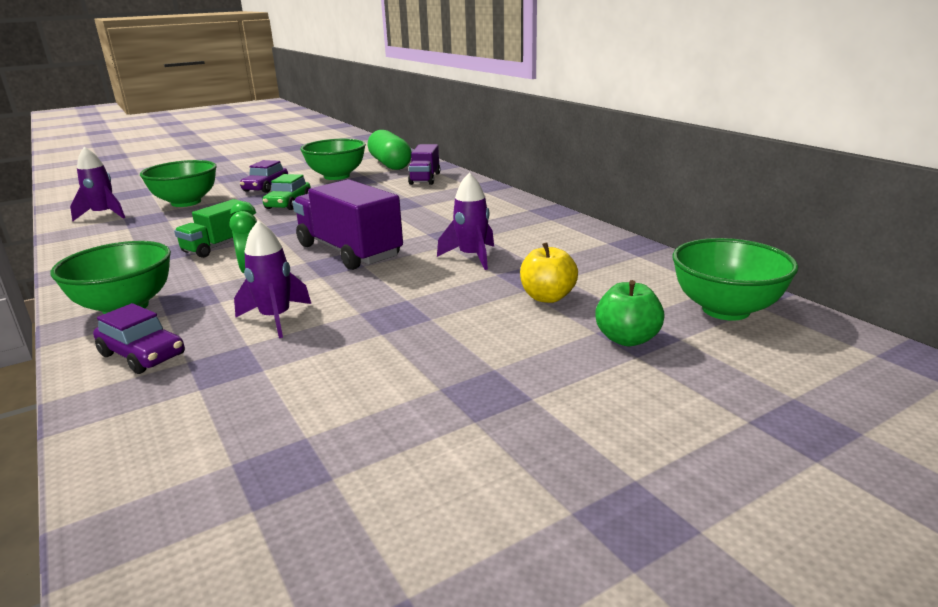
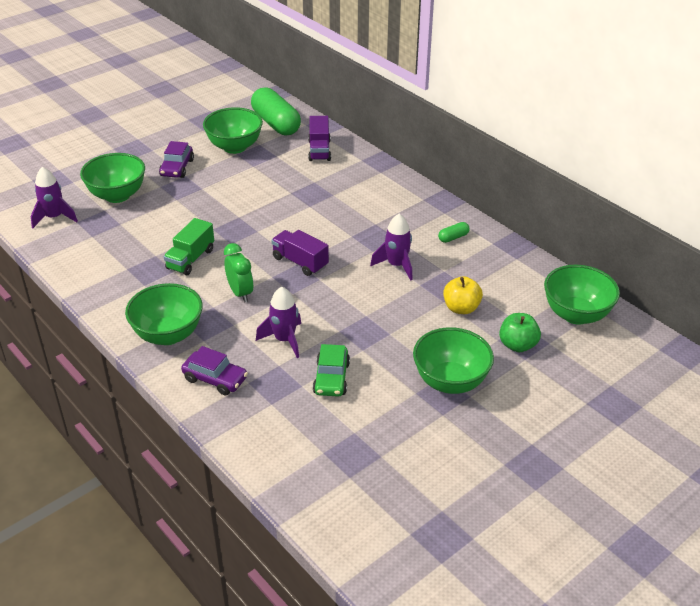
camera: 10 degrees left, 15 degrees up
(288, 204) = (214, 195): green car -> green car (331, 378)
(349, 251) = (300, 262): purple truck -> purple truck, size x0.60
(503, 377) = (450, 381): none -> green bowl
(556, 237) = (453, 237): none -> green capsule

